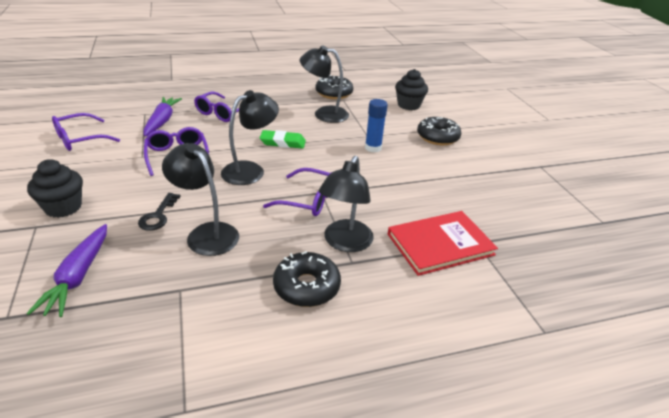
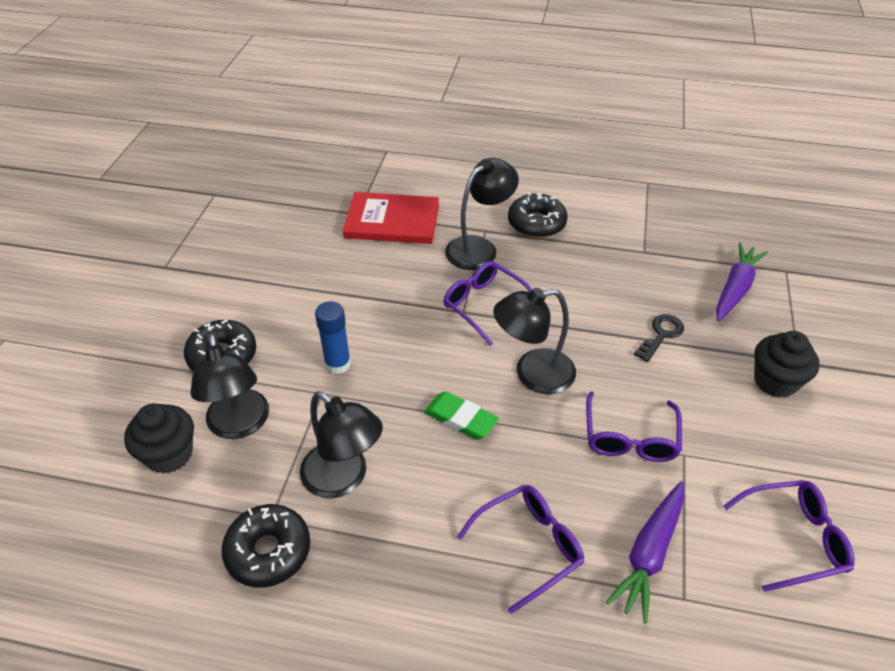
camera: 150 degrees left, 10 degrees up
(206, 233) = (611, 297): black lamp -> black lamp (240, 425)

